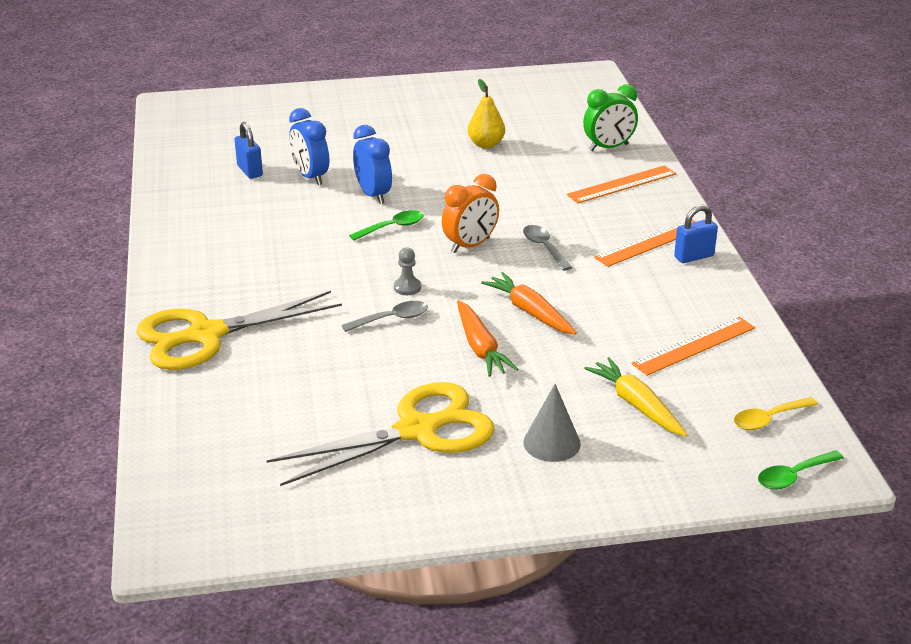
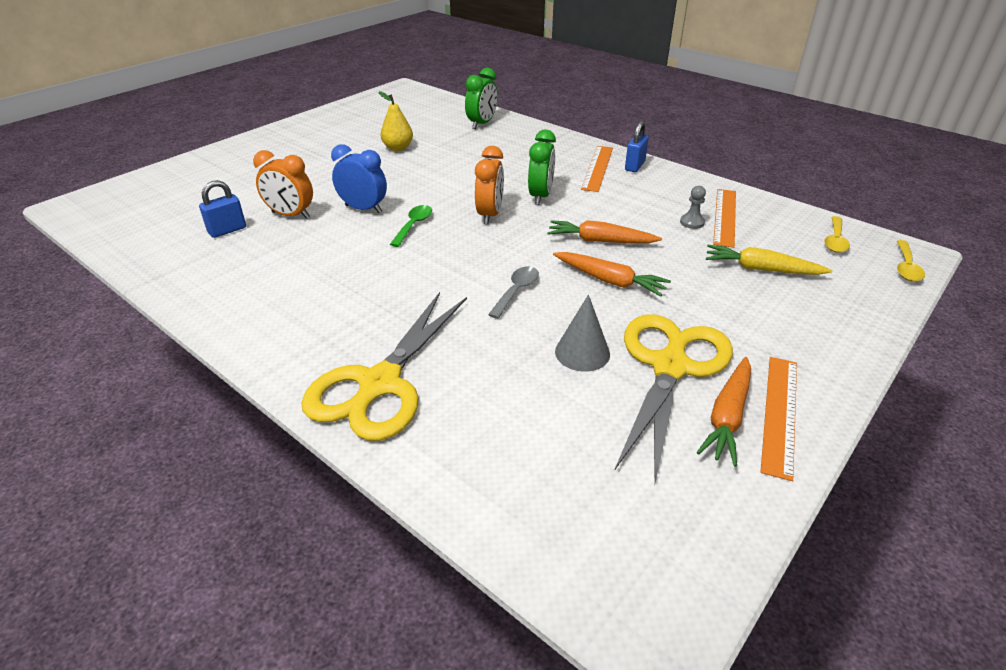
camera: 40 degrees left, 5 degrees up
(250, 171) = (227, 230): blue padlock -> blue padlock turned 60 degrees counterclockwise
(310, 177) = (290, 215): blue clock -> orange clock
(401, 482) = (727, 417): none -> orange carrot
(407, 287) = (491, 263): grey pawn -> grey pawn (692, 222)
(544, 247) = (540, 196): grey spoon -> green clock
(551, 443) = (763, 323): grey cone -> grey cone (582, 352)
(622, 184) = (525, 141): orange ruler -> orange ruler (780, 413)
(793, 476) = (906, 267): green spoon -> yellow spoon

